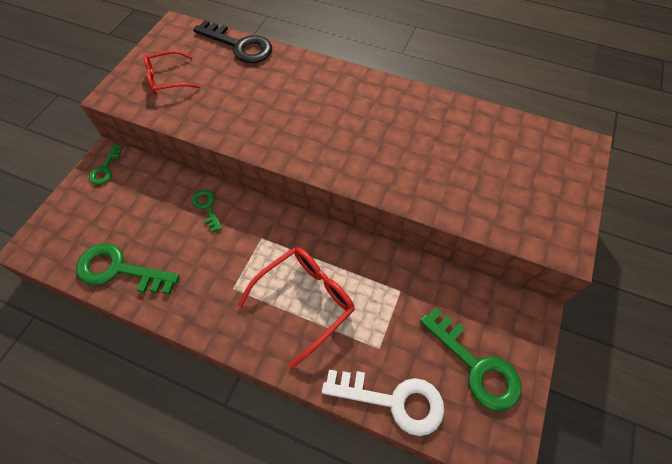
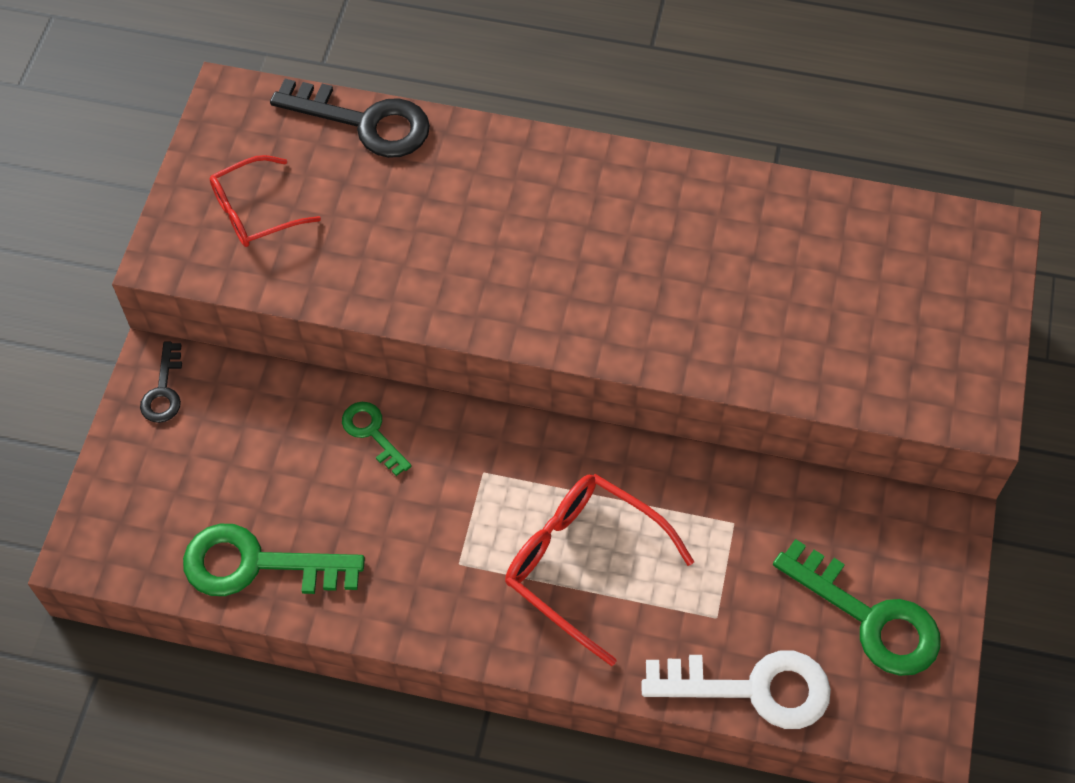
camera: 10 degrees left, 0 degrees up
(105, 168) = (164, 390): green key -> black key
(305, 301) = (583, 564): red glasses -> red glasses turned 90 degrees counterclockwise

